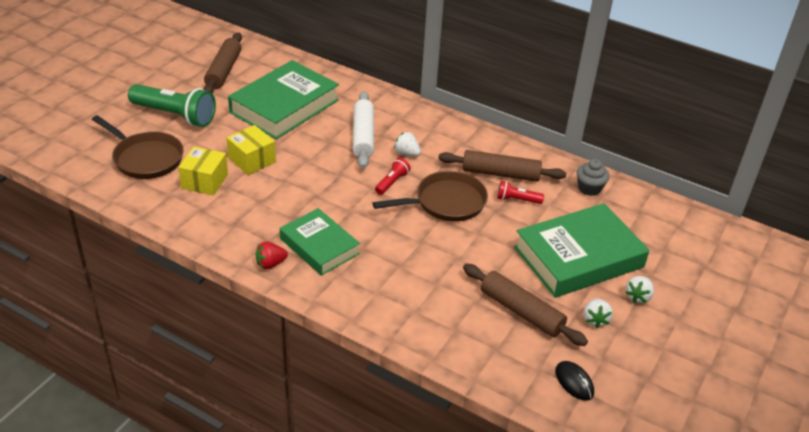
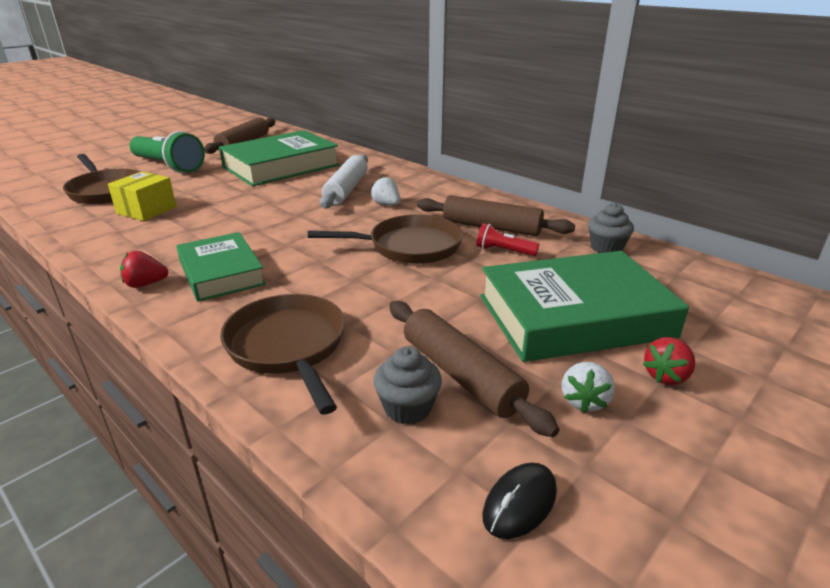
camera: 15 degrees right, 10 degrees down
(252, 160) = (212, 199): yellow box -> none
(392, 182) = (354, 225): red flashlight -> none
(407, 305) = (288, 347): none -> brown pan
(499, 338) = (407, 408): none -> grey cupcake
(574, 382) = (519, 503): black mouse -> black mouse turned 60 degrees clockwise
(638, 297) = (666, 376): white strawberry -> red strawberry

